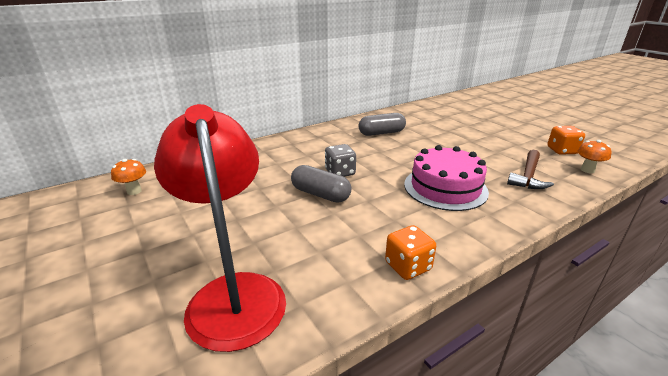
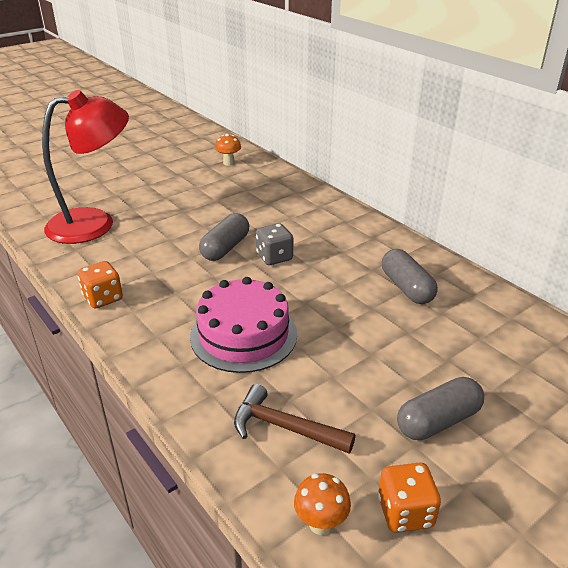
camera: 85 degrees right, 5 degrees up
(496, 138) = (438, 421): none -> grey capsule

